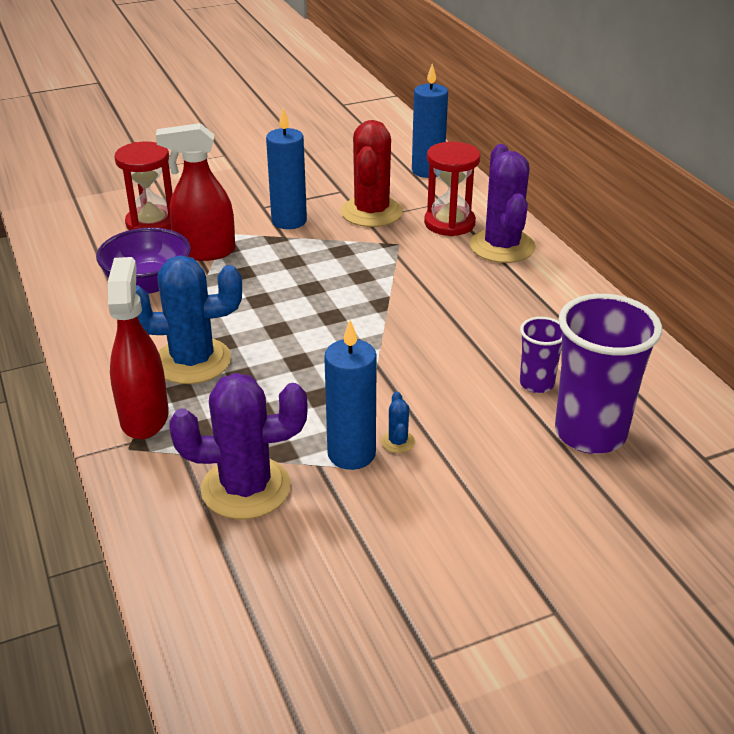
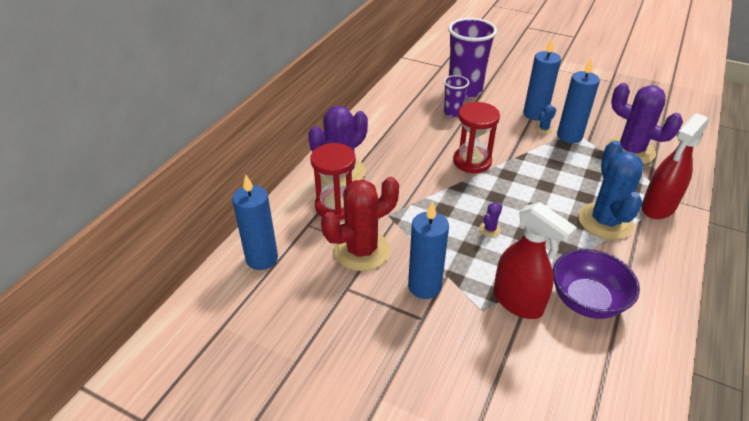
camera: 130 degrees left, 5 degrees up
(151, 223) = (530, 372): red hourglass -> red hourglass (472, 161)
(192, 361) = (605, 221): blue cactus -> blue cactus turned 45 degrees clockwise
(296, 285) = (490, 229): none -> purple cactus
(442, 461) = (535, 114): none -> blue candle

